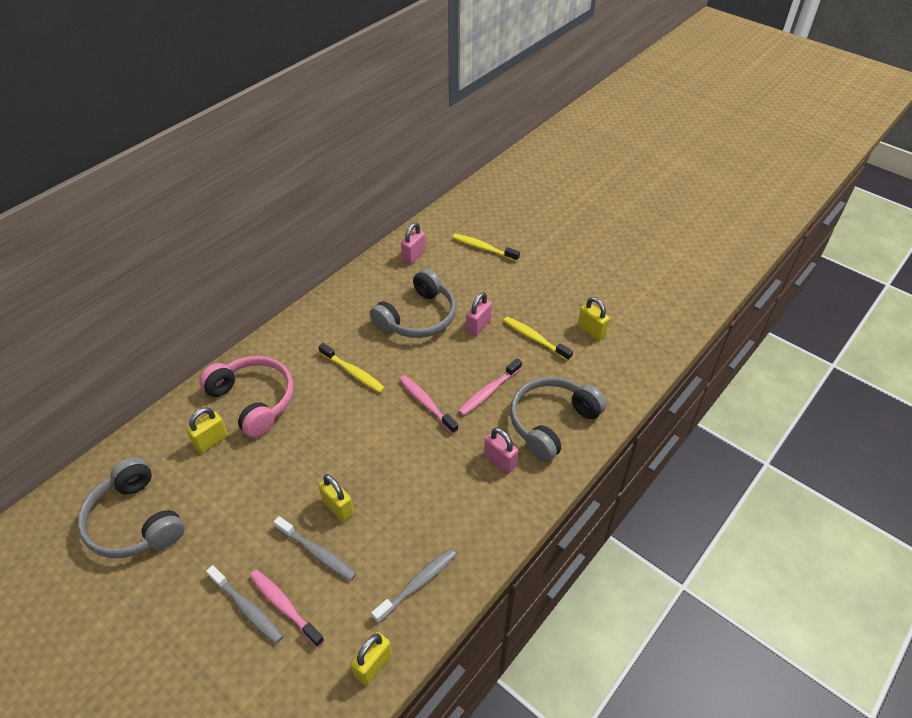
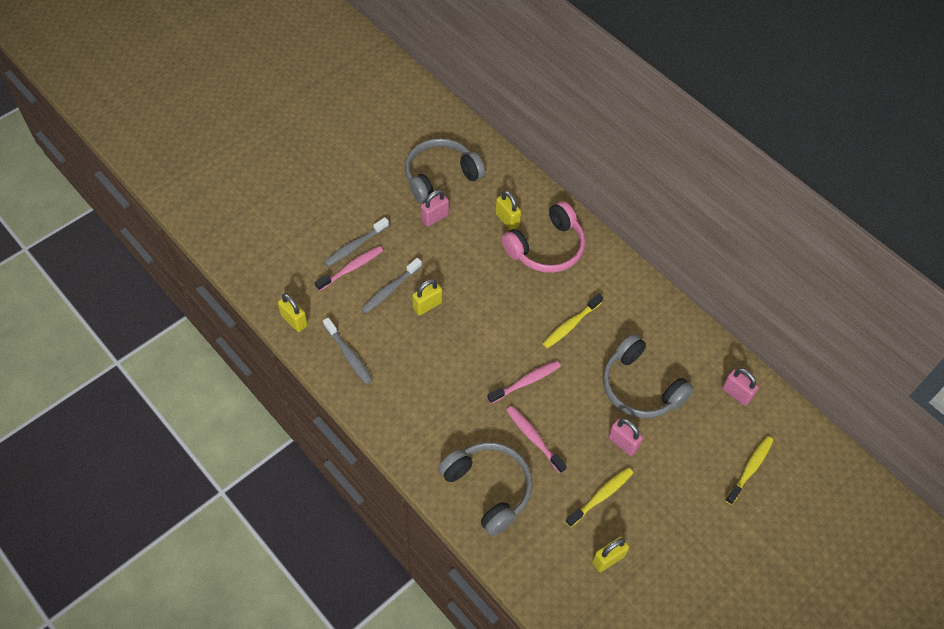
camera: 95 degrees right, 10 degrees up
(500, 461) = (452, 434): pink padlock -> pink padlock (434, 217)

